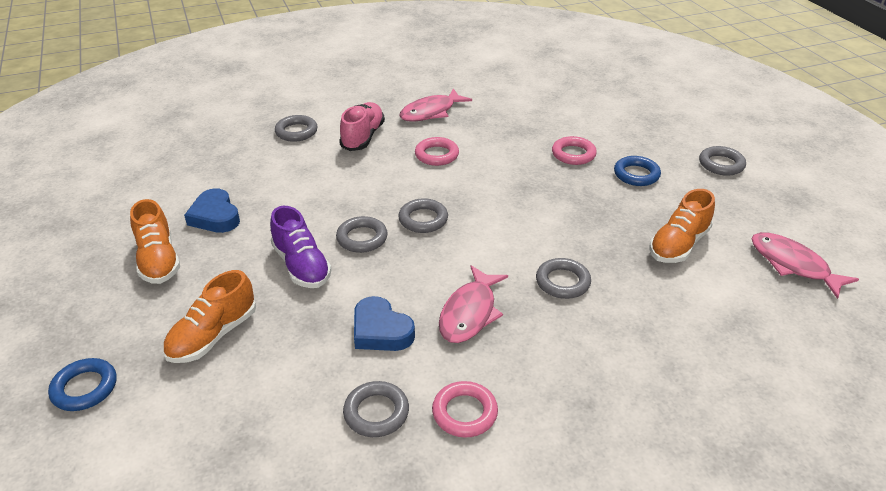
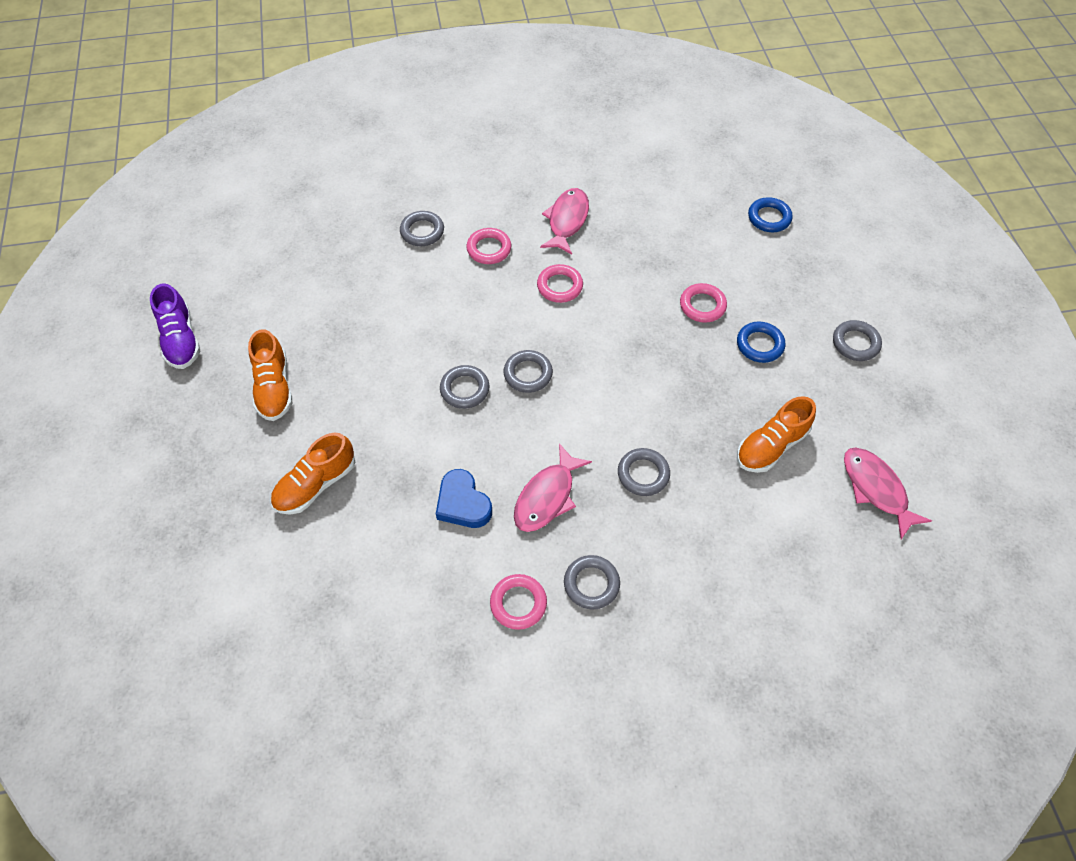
camera: 10 degrees right, 20 degrees up
(85, 388) = (206, 523): blue ring -> blue ring (769, 218)
(215, 216) = (330, 339): blue heart -> none
(301, 266) = (403, 415): purple shoe -> purple shoe (181, 340)
(363, 137) = (489, 249): pink shoe -> pink ring
(376, 412) = (444, 590): grey ring -> grey ring (591, 584)
(431, 112) = (567, 221): pink fish -> pink fish turned 135 degrees clockwise

